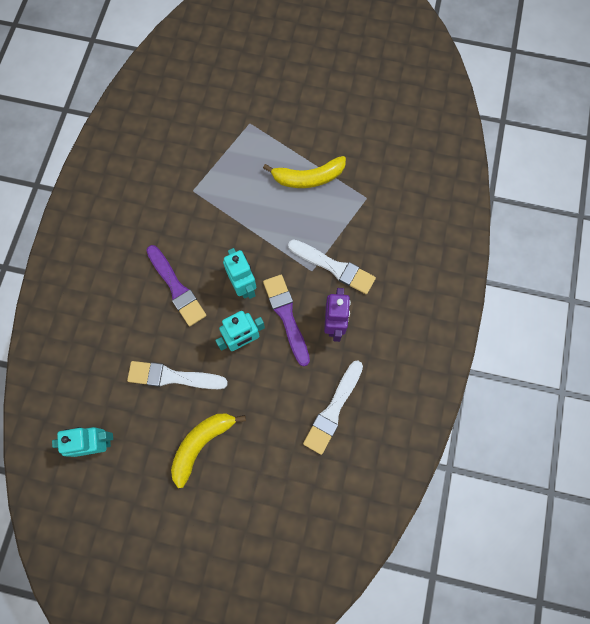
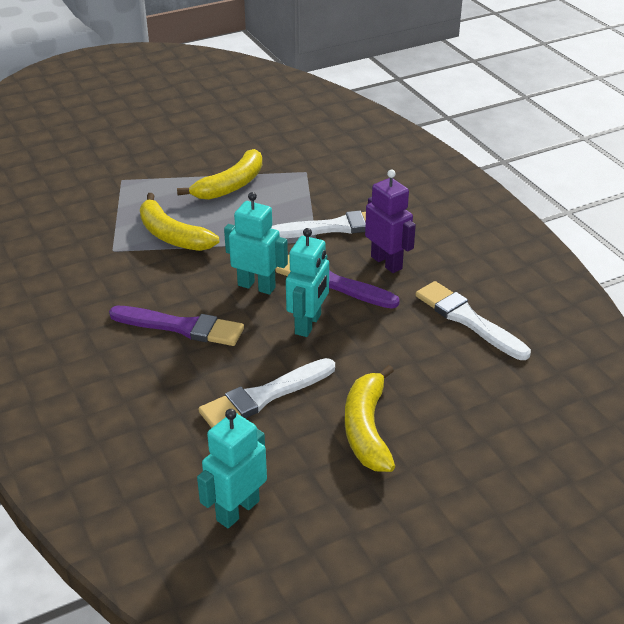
camera: 40 degrees left, 35 degrees down
(235, 202) = (172, 235): none -> yellow banana
(333, 410) = (468, 320): white brush -> white brush turned 150 degrees clockwise

